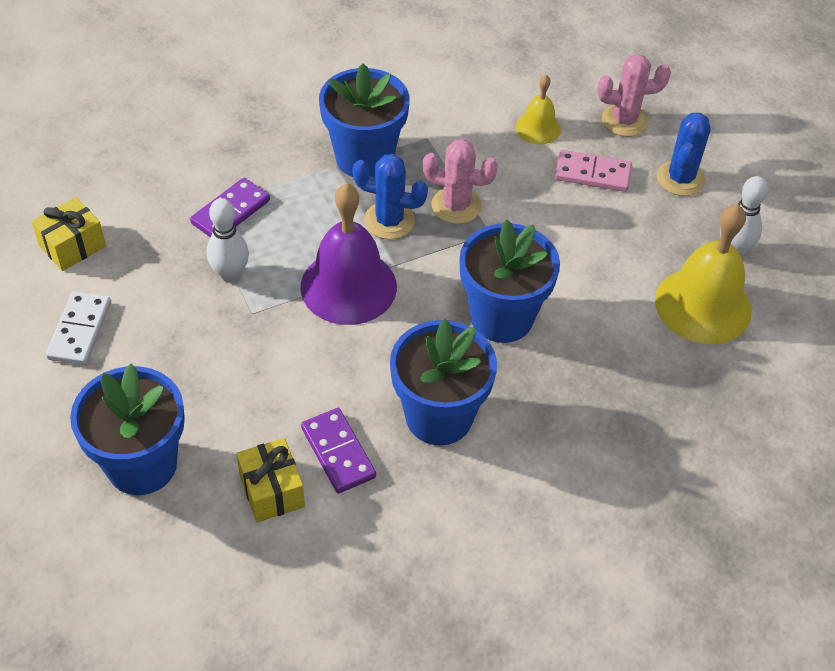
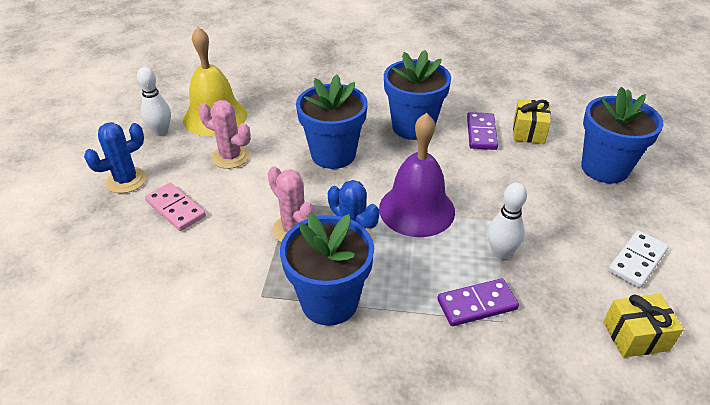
camera: 145 degrees left, 10 degrees down
(538, 128) = (167, 261): yellow bell -> none
(624, 120) = (99, 236): pink cactus -> pink cactus (230, 157)

